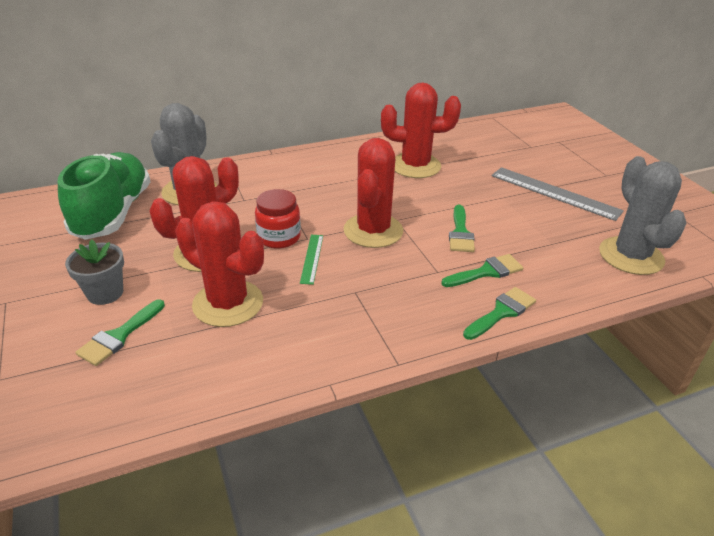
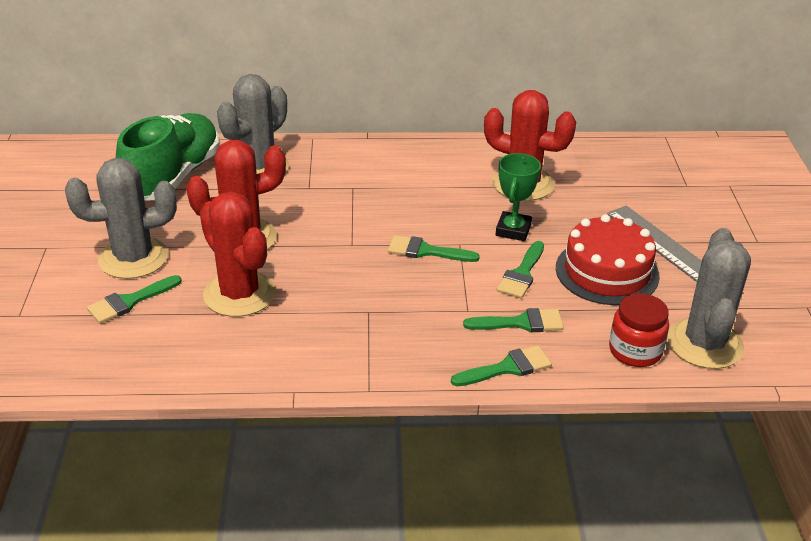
camera: 20 degrees right, 0 degrees up
(105, 293) = (133, 258): grey flower pot -> grey cactus
(279, 237) = (323, 237): red jar -> red jar (635, 351)
(312, 258) = (344, 267): green ruler -> none
(373, 231) = (426, 251): red cactus -> green brush
(431, 201) = (513, 230): none -> green trophy
(522, 217) = (607, 272): none -> red cake

